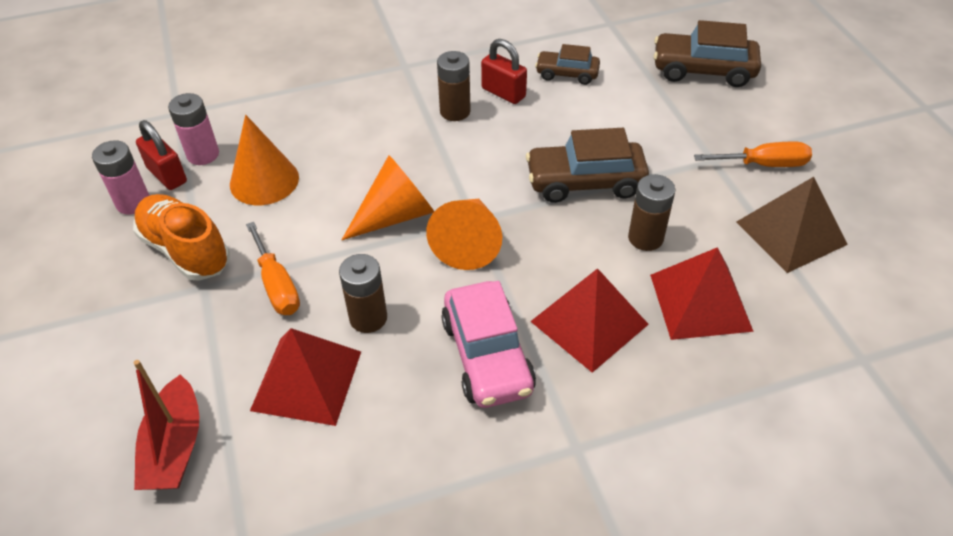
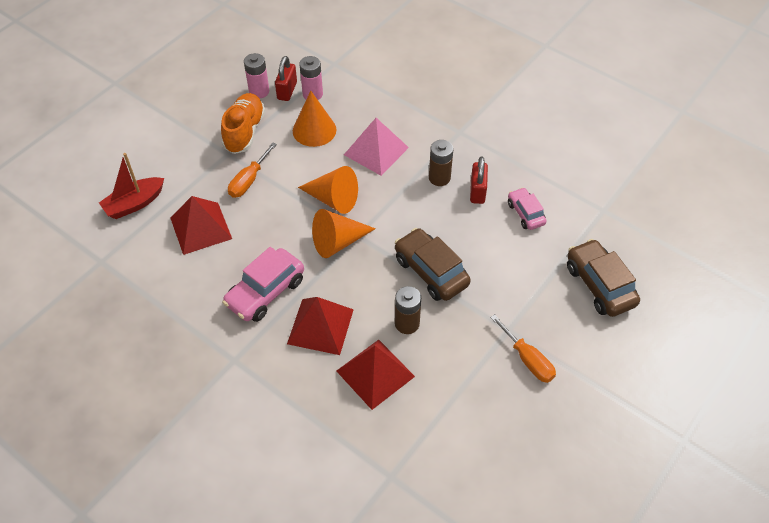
camera: 55 degrees right, 5 degrees up
(359, 142) = (376, 151): none -> pink pyramid
(368, 318) = (255, 229): brown battery -> none
(567, 74) = (525, 213): brown car -> pink car
(791, 233) = (472, 399): brown pyramid -> none

